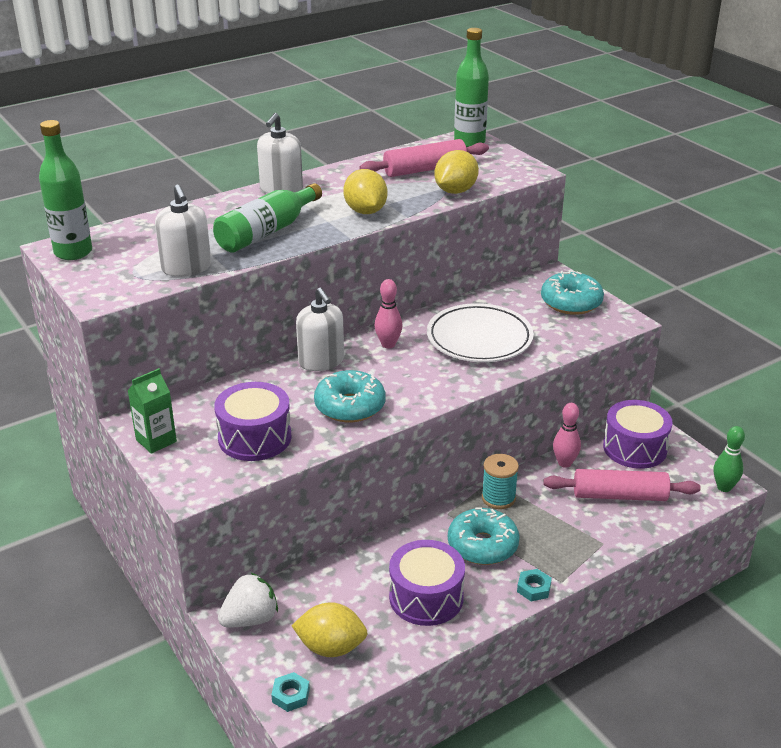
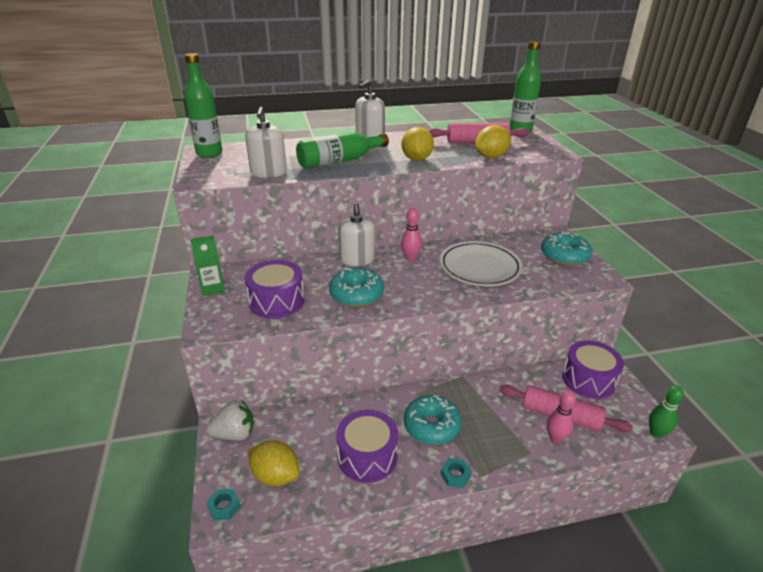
camera: 20 degrees right, 0 degrees up
(498, 498) = (461, 391): turquoise spool -> none
(564, 463) = (526, 377): pink bowling pin -> pink bowling pin (555, 438)

